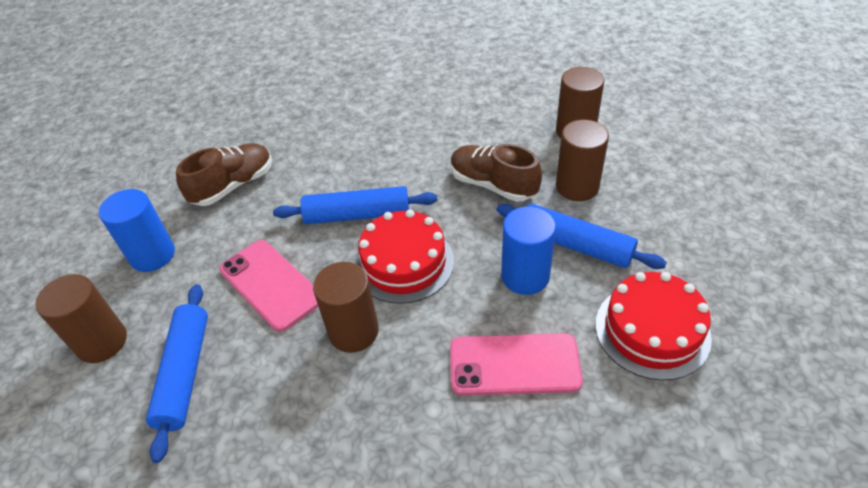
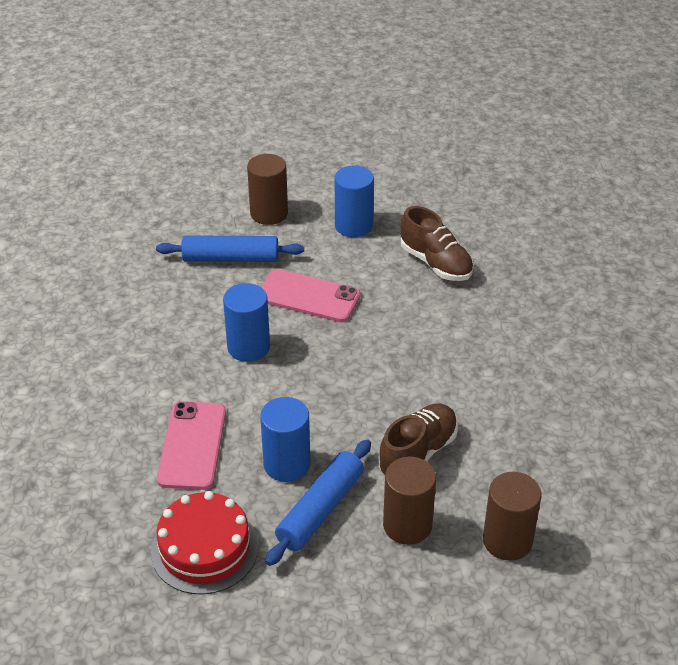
camera: 90 degrees right, 5 degrees down
(271, 284) = (308, 296): pink phone -> pink phone turned 60 degrees clockwise
(353, 331) = (248, 347): brown cylinder -> blue cylinder
(357, 215) = (385, 348): blue rolling pin -> none
(404, 263) = (318, 380): red cake -> none

